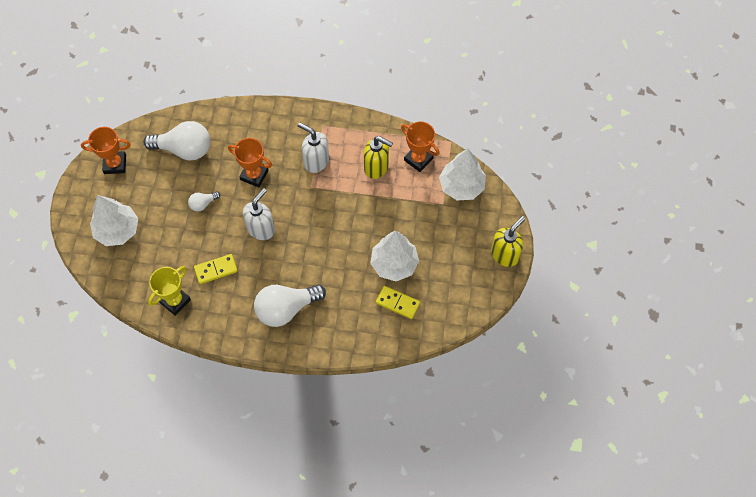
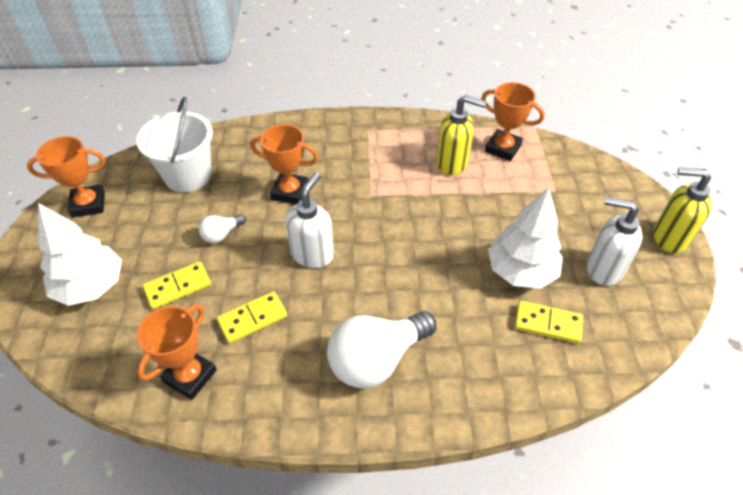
camera: 10 degrees left, 15 degrees down
(171, 239) = (178, 287): none -> yellow domino
(175, 301) = (190, 376): yellow trophy -> orange trophy
(184, 149) = (188, 176): white light bulb -> white bucket
(316, 161) = (370, 166): white soap dispenser -> white soap dispenser (603, 269)
(461, 186) = (570, 169): white tree -> none
(505, 255) = (669, 238): yellow soap dispenser -> yellow soap dispenser turned 105 degrees counterclockwise

